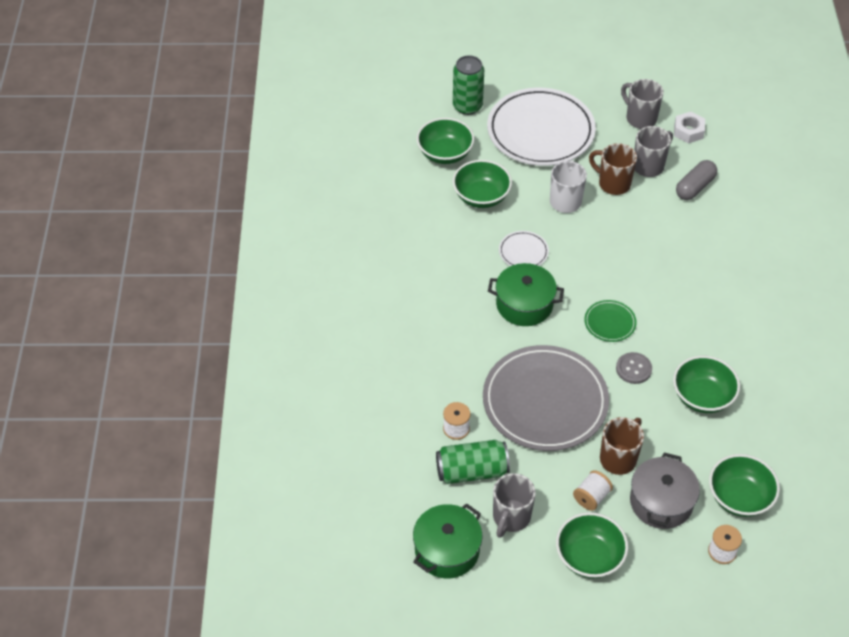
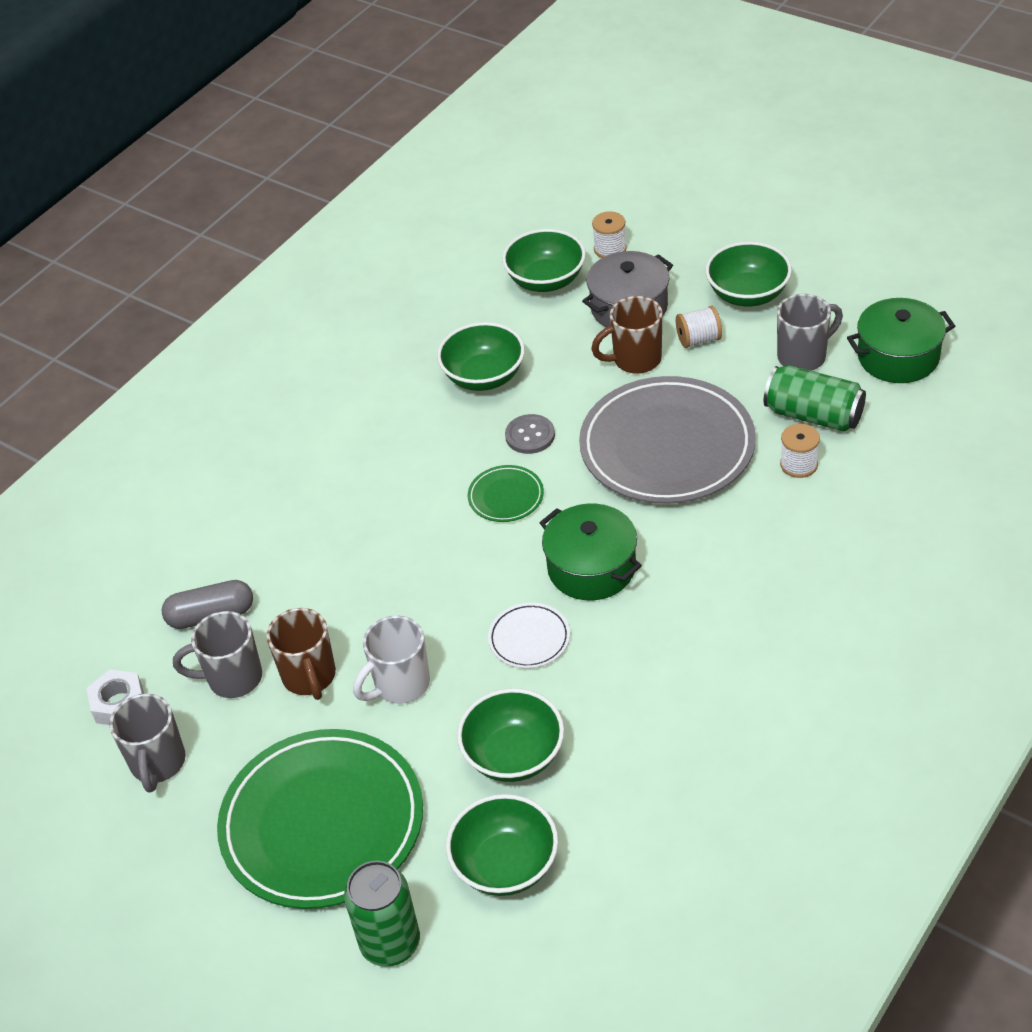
camera: 140 degrees left, 5 degrees down
(540, 131) = (322, 823): white plate -> green plate

